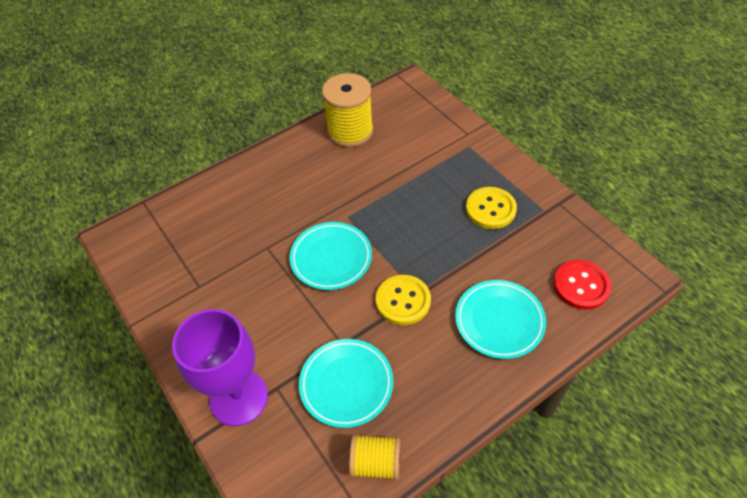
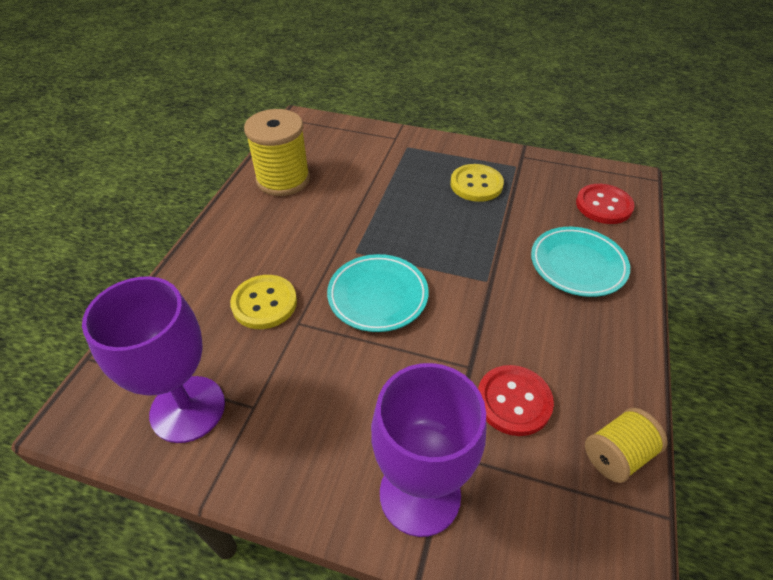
camera: 40 degrees left, 5 degrees down
(166, 265) = (188, 409): none -> purple goblet
(346, 384) = (513, 401): turquoise plate -> red button
(403, 301) = (484, 295): yellow button -> yellow button (264, 303)

